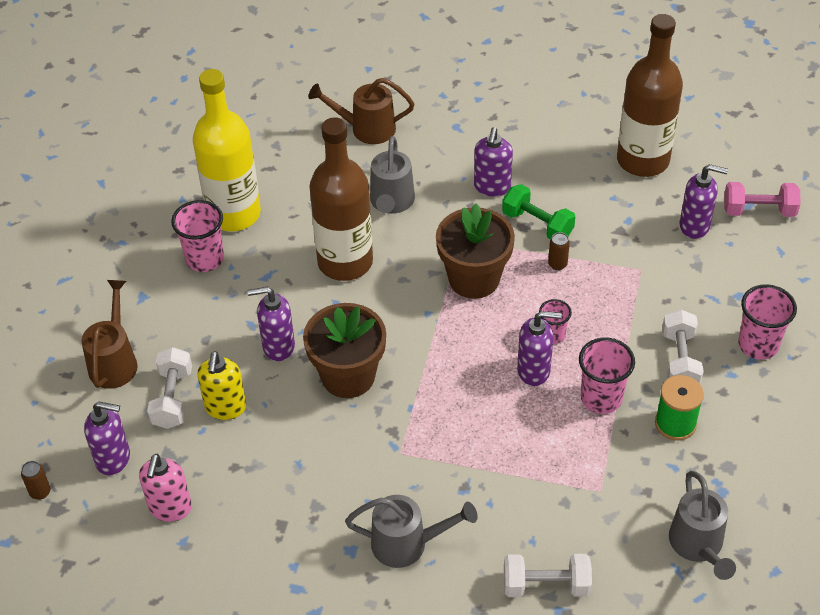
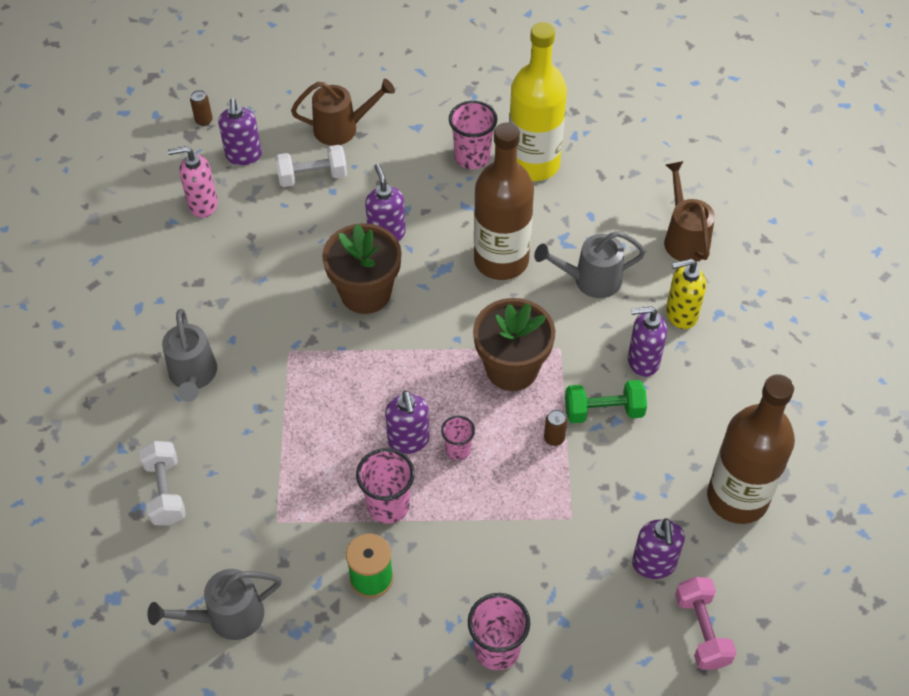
camera: 75 degrees right, 5 degrees up
(225, 408) = (310, 214): yellow soap dispenser -> yellow soap dispenser (681, 314)
(537, 224) = (603, 411): green dumbbell -> green dumbbell turned 60 degrees clockwise
(680, 360) = (455, 572): white dumbbell -> none

